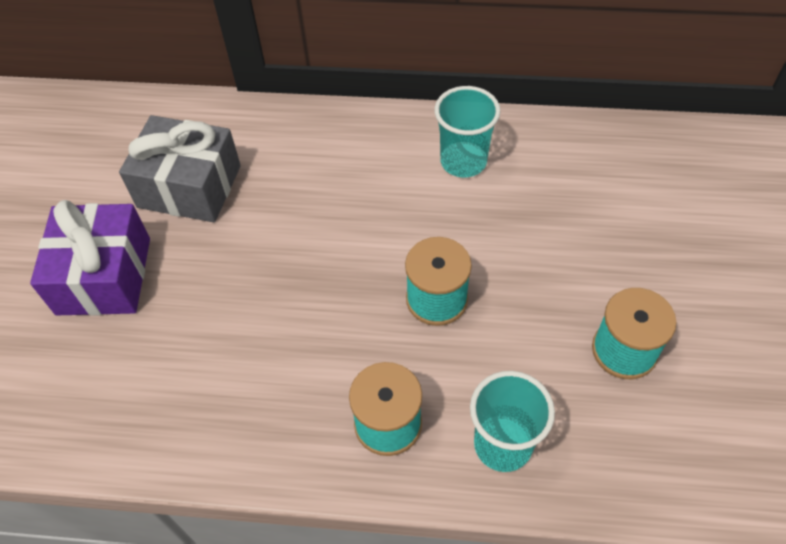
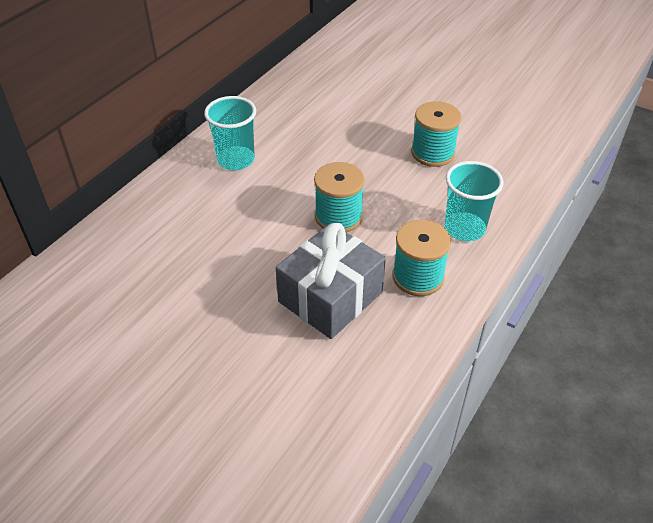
camera: 65 degrees left, 10 degrees down
(104, 276) = (157, 413): purple gift -> none
(189, 186) = (112, 321): grey gift -> grey gift (330, 297)

